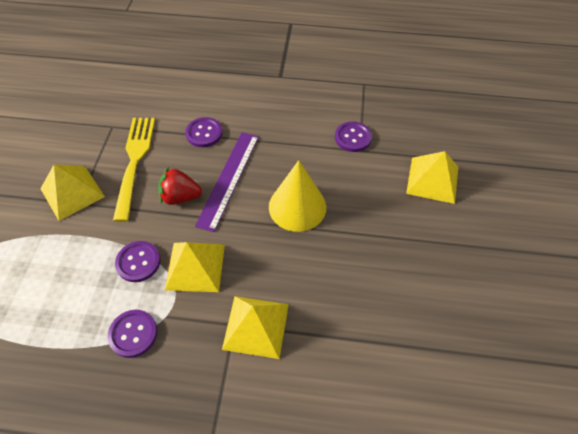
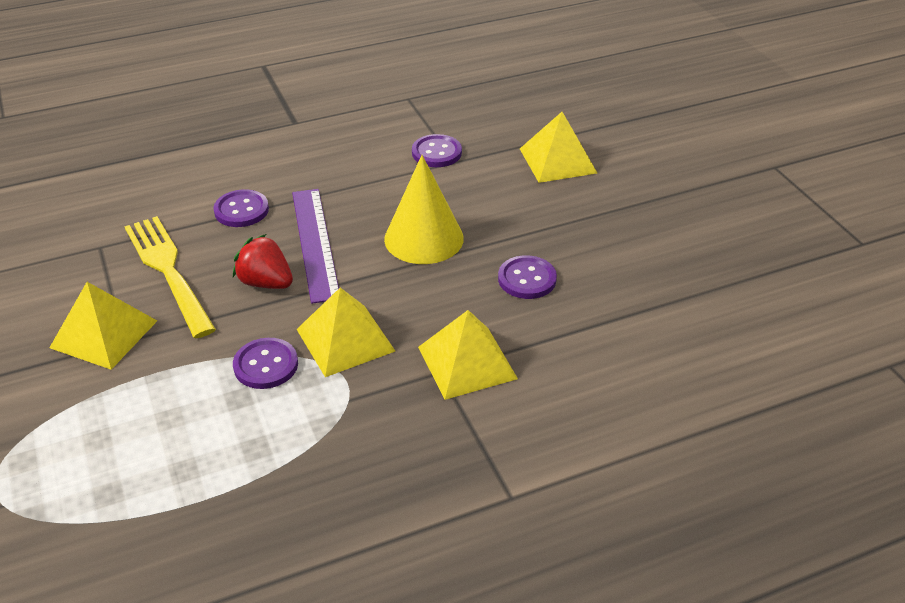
camera: 30 degrees left, 15 degrees down
(133, 334) = (321, 433): purple button -> purple button (527, 279)
(180, 197) = (266, 283): red strawberry -> red strawberry turned 60 degrees clockwise

